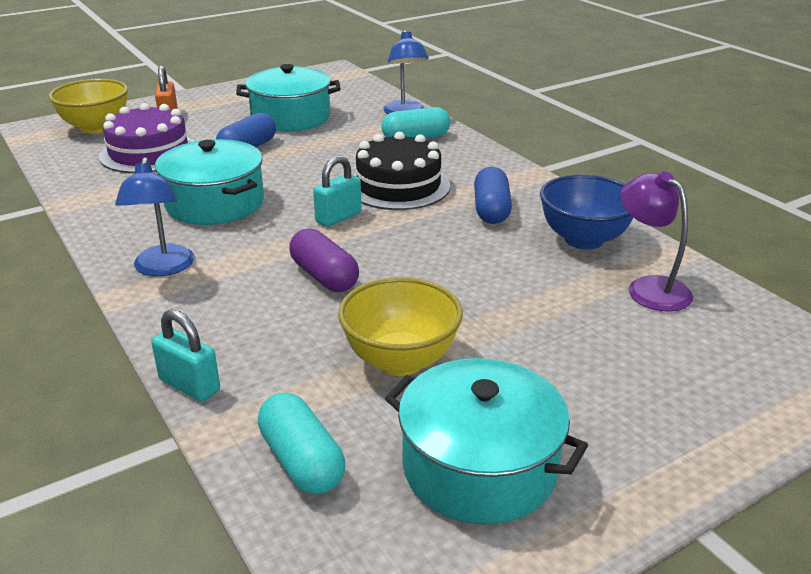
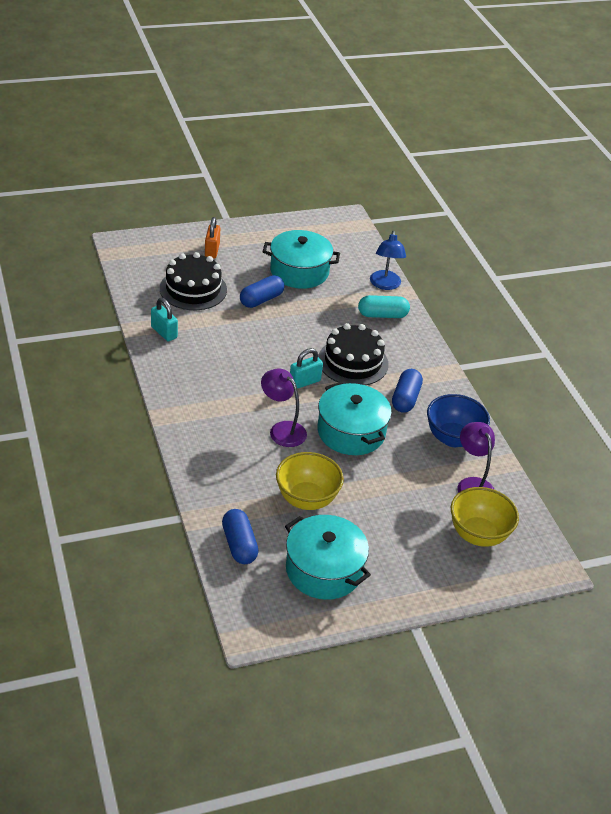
camera: 10 degrees right, 10 degrees up
(96, 128) = (160, 252): yellow bowl -> yellow bowl (478, 535)
(149, 153) = (193, 289): purple cake -> black cake
(163, 268) = (189, 400): blue lamp -> none
(189, 385) = (192, 487): turquoise padlock -> turquoise padlock (164, 332)
(215, 203) = (229, 351): turquoise pot -> turquoise pot (351, 432)
(302, 461) = (239, 545): turquoise capsule -> blue capsule
(324, 276) = (282, 429): purple capsule -> purple lamp

